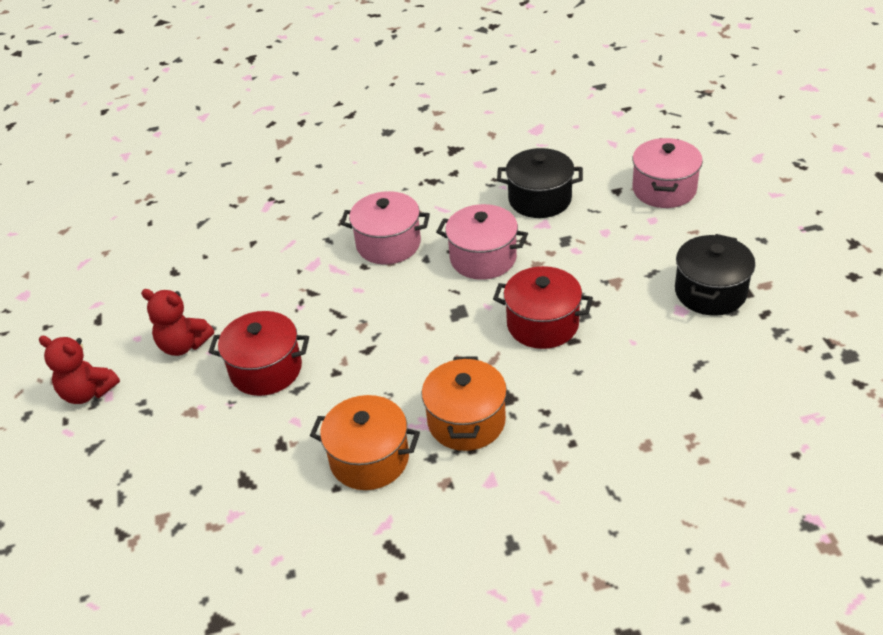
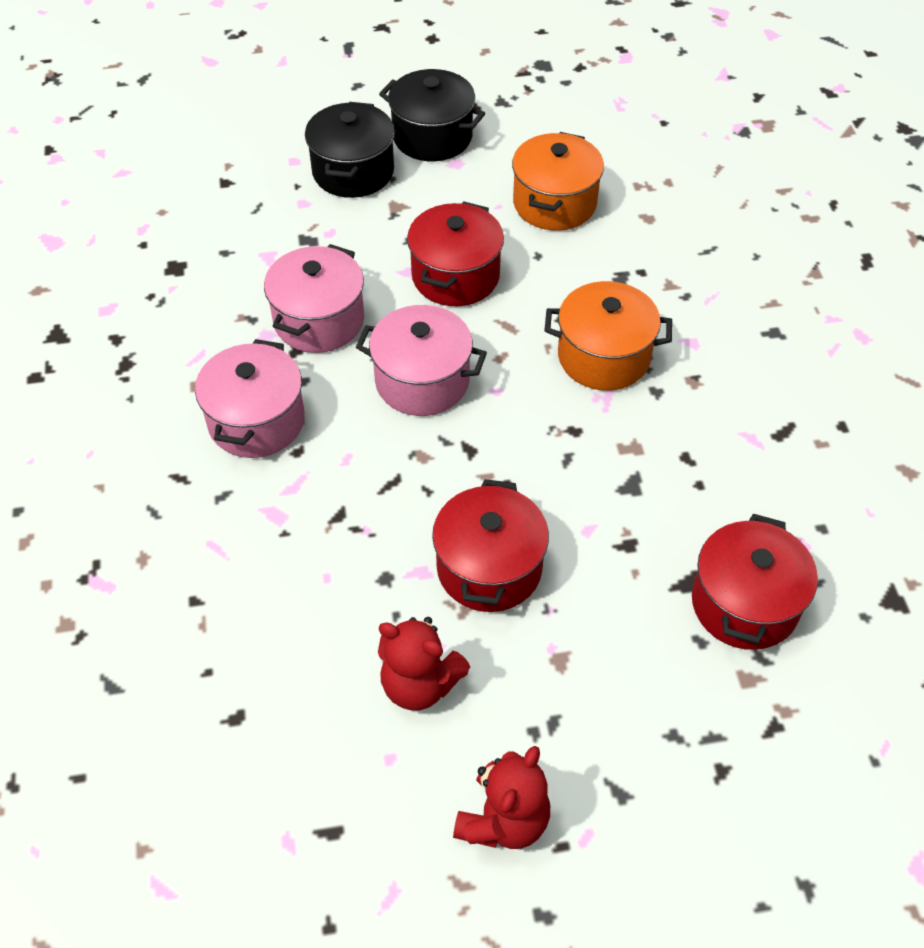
camera: 90 degrees left, 10 degrees up
(183, 345) = (419, 684): red teddy bear -> red teddy bear turned 90 degrees clockwise
(223, 517) = (744, 604): none -> red pot
(369, 459) = (656, 450): orange pot -> orange pot (554, 203)
(540, 199) = (215, 254): black pot -> black pot (353, 171)
(664, 189) = (239, 142): pink pot -> pink pot (422, 381)

